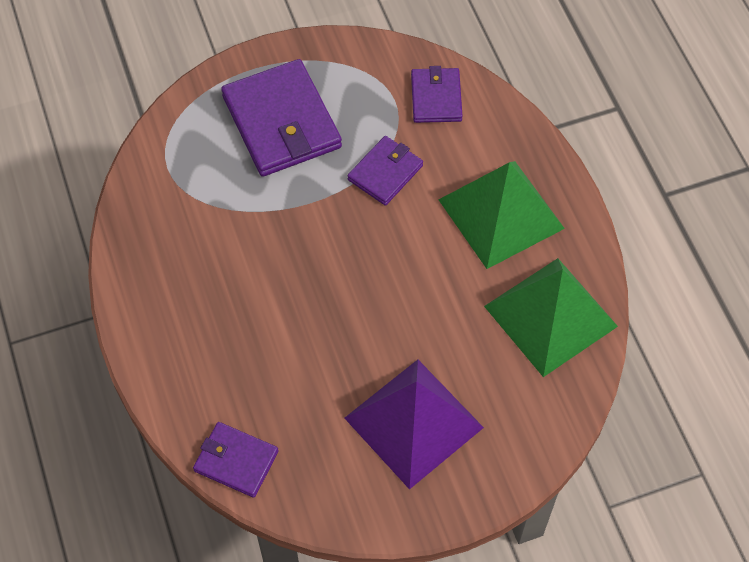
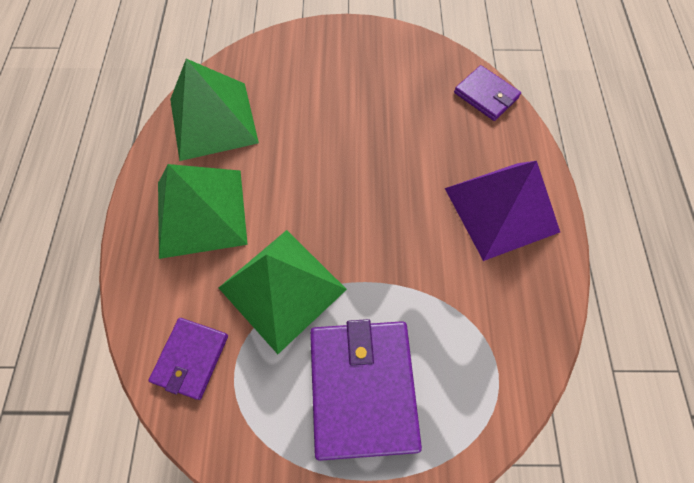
camera: 160 degrees left, 5 degrees up
(385, 172) = (282, 288): purple wallet -> green pyramid
(413, 423) = (350, 82): purple pyramid -> purple pyramid (501, 209)

